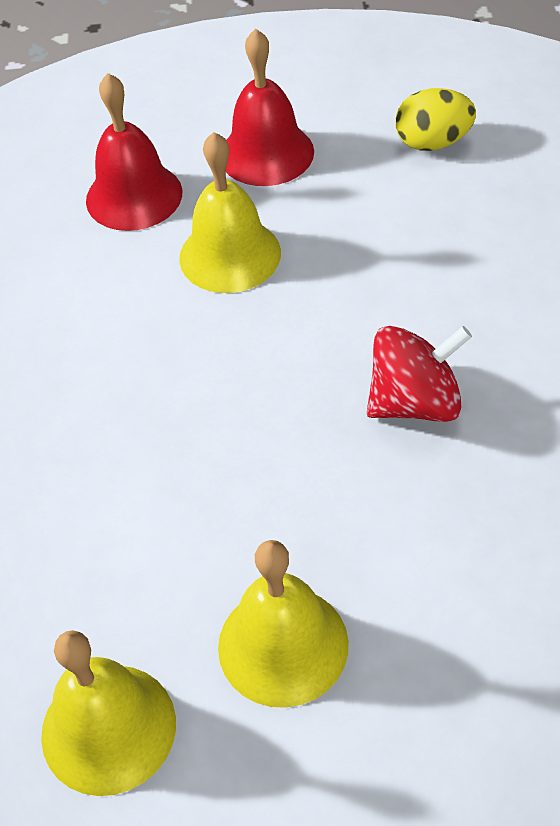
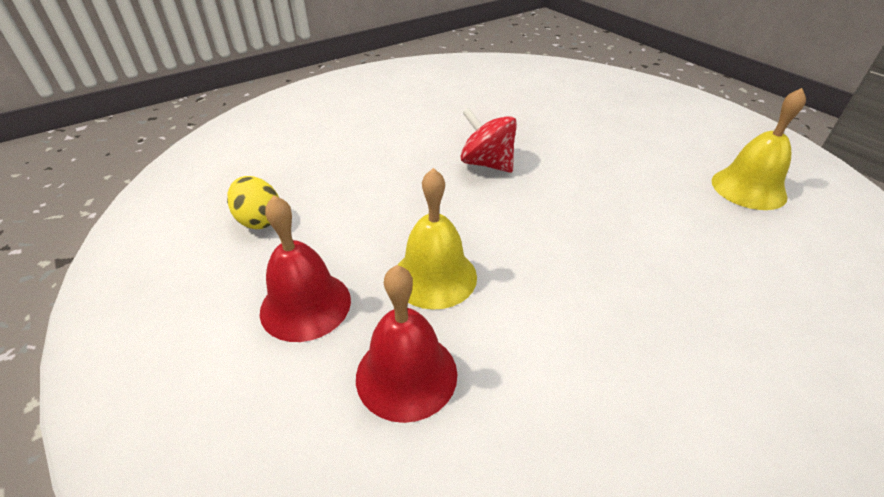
camera: 125 degrees left, 10 degrees down
(283, 645) = (649, 158): yellow bell -> none

